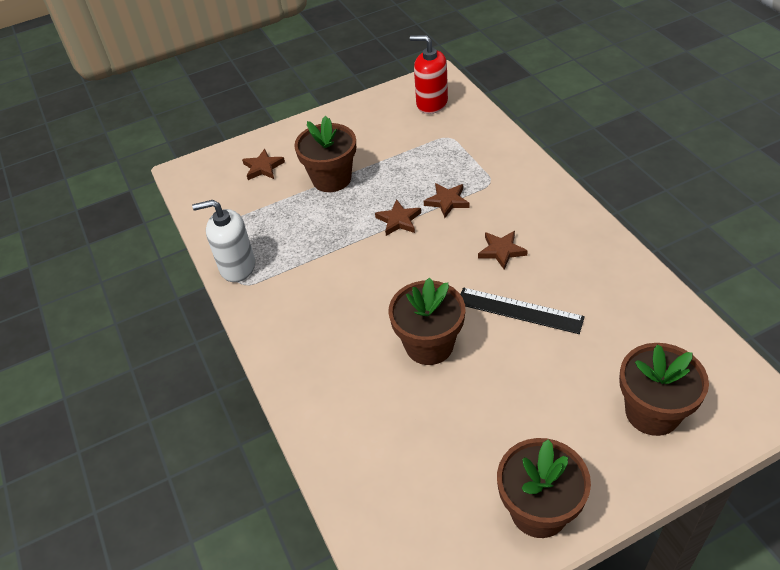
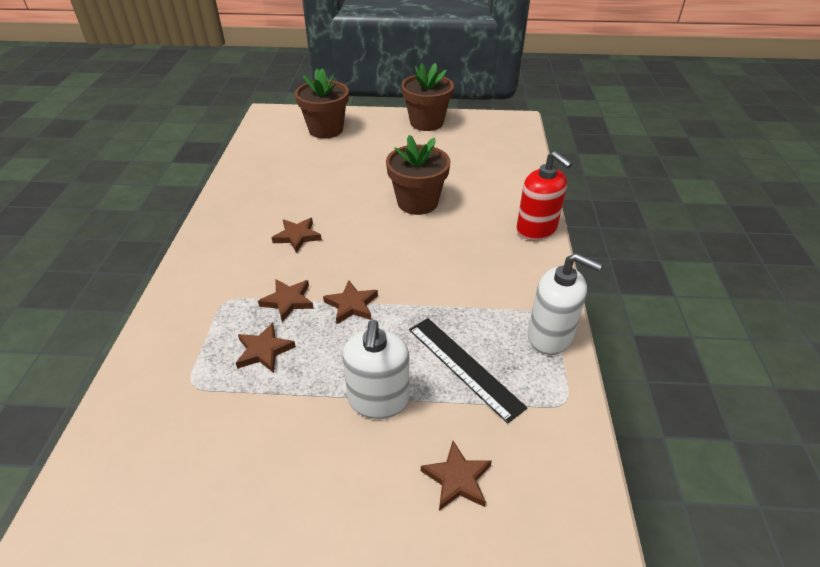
camera: 155 degrees left, 5 degrees down
(331, 179) = (378, 400): brown flower pot -> white soap dispenser
(427, 169) = (264, 350): none -> brown star
(431, 103) = (138, 462): red soap dispenser -> red soap dispenser (536, 229)
(519, 310) = (335, 196): black ruler -> black ruler (464, 366)

